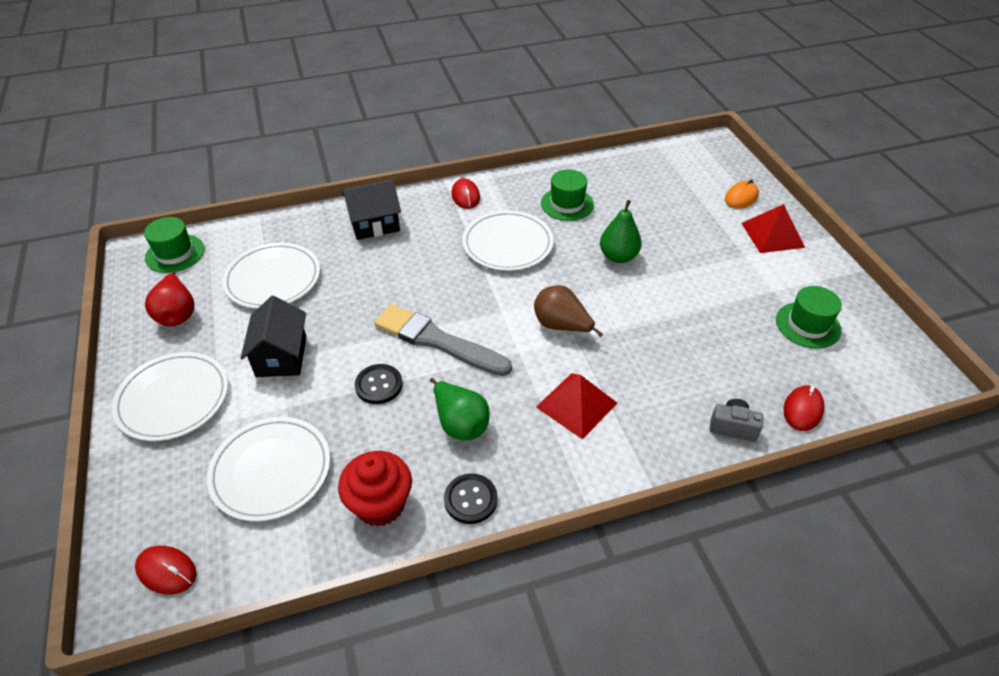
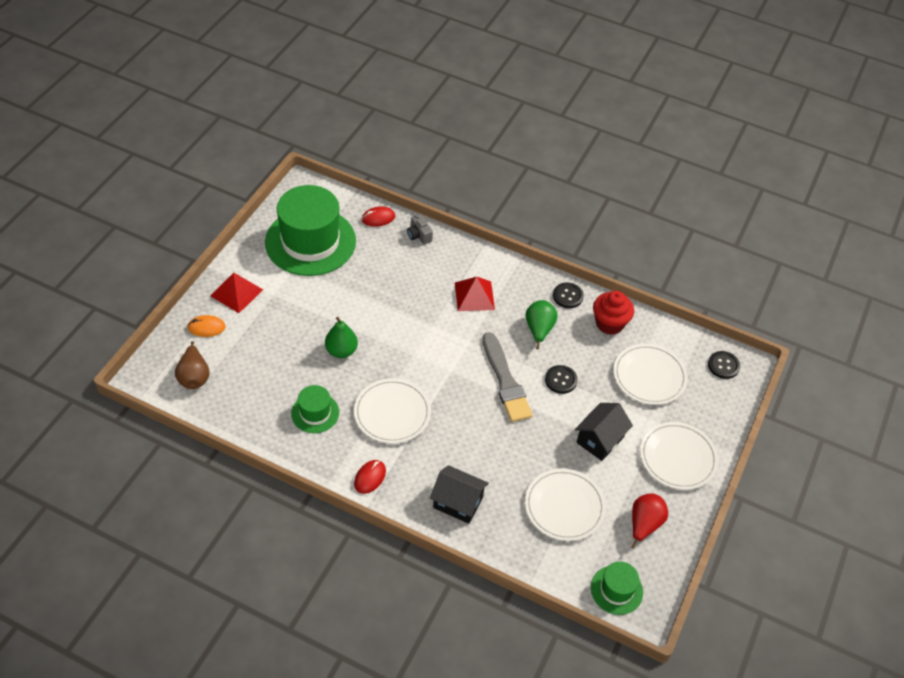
camera: 140 degrees left, 5 degrees up
(166, 571) = (723, 365): red mouse -> black button
(561, 326) = (430, 337): brown pear -> brown pear (194, 377)
(808, 325) = (310, 241): green hat -> green hat, size x2.12

